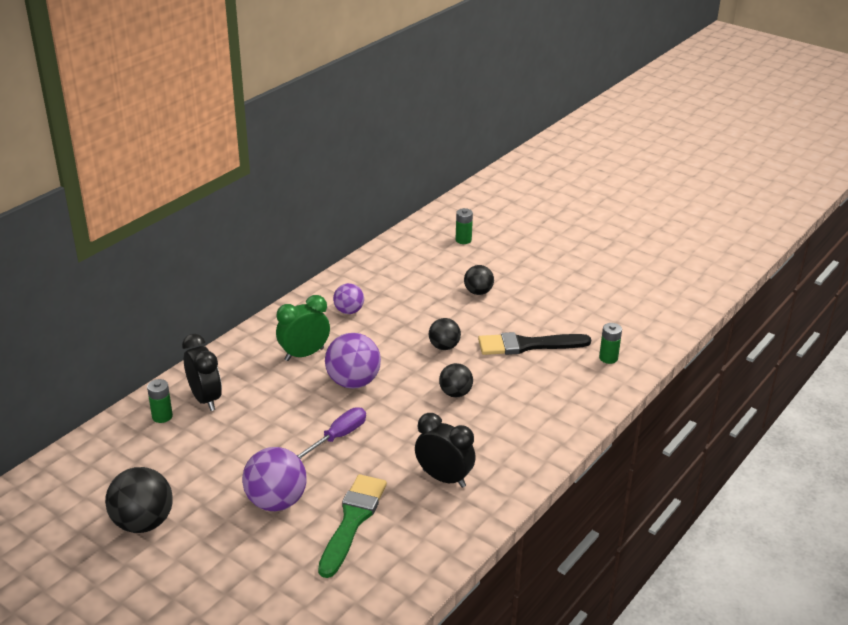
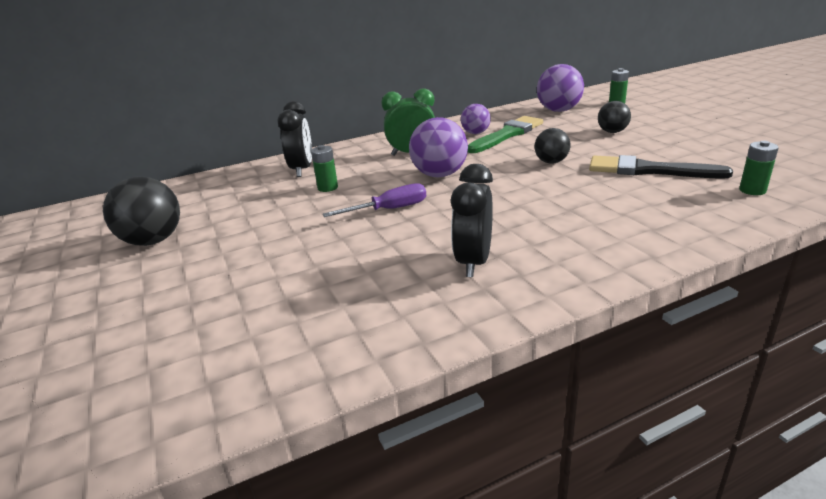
camera: 30 degrees right, 5 degrees down
(162, 416) = (257, 175): green battery -> green battery (328, 188)
(276, 502) = (280, 248): purple ball -> purple ball (558, 110)
(352, 520) = (337, 280): green brush -> green brush (507, 134)
(444, 478) = (473, 262): black clock -> black clock turned 135 degrees counterclockwise
(455, 393) = (539, 195): black ball -> none

